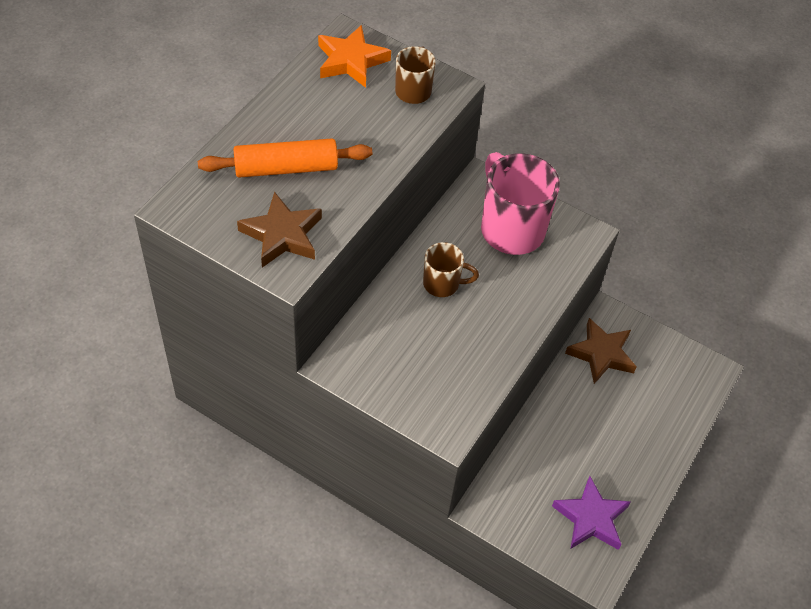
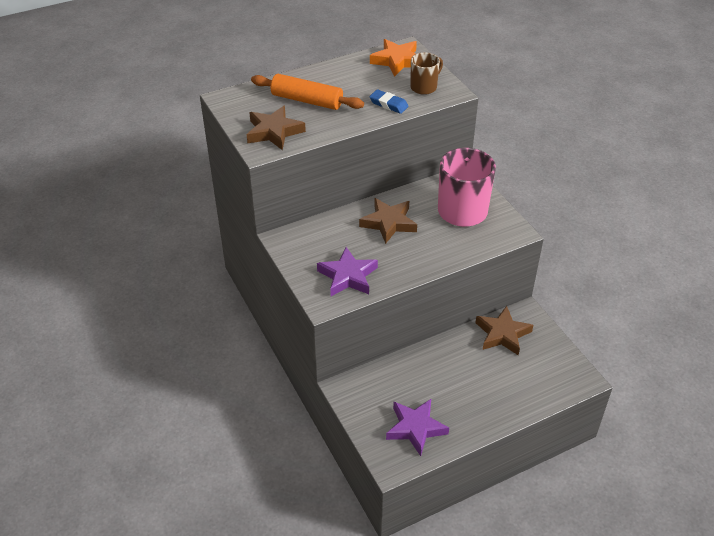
camera: 35 degrees right, 10 degrees down
(390, 134) = (388, 104): none -> blue eraser
(443, 284) = (389, 223): brown mug -> brown star
(449, 380) = (348, 276): none -> purple star

